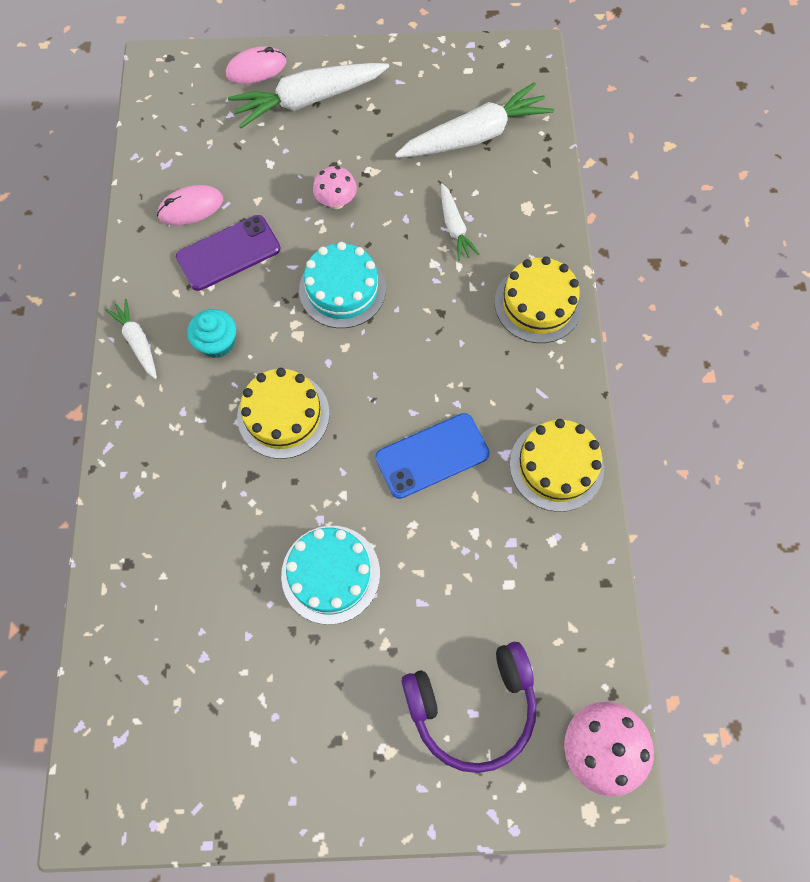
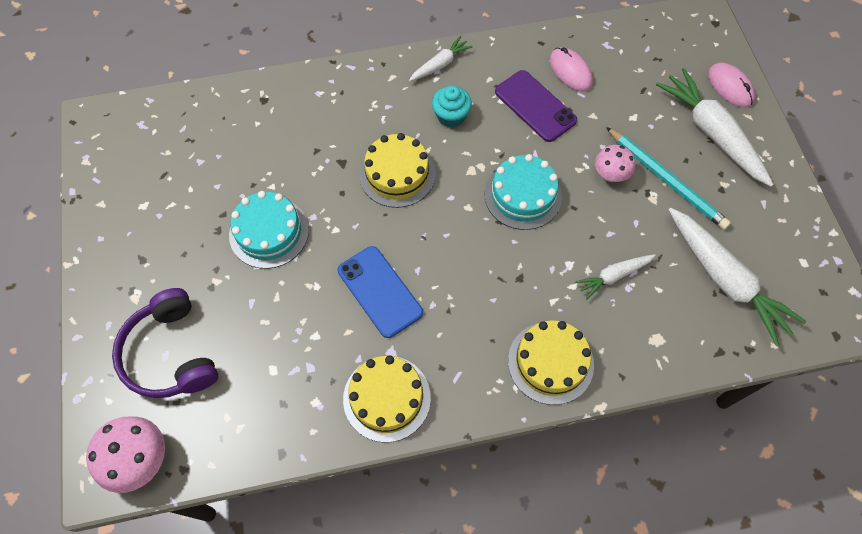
camera: 80 degrees right, 5 degrees down
(354, 154) = (666, 180): none -> turquoise pencil

